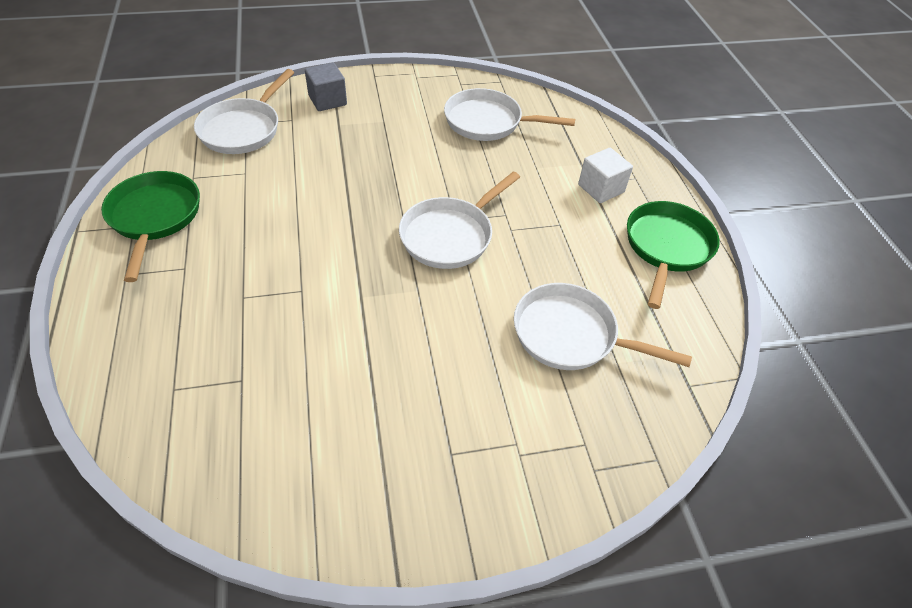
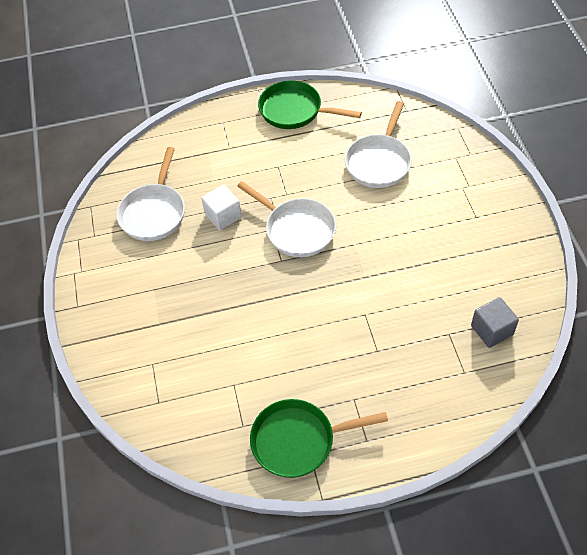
camera: 85 degrees left, 5 degrees up
(243, 129) = (168, 402): white pan -> none
(327, 100) = (120, 339): grey cube -> grey cube (492, 330)
(601, 188) = (236, 142): white cube -> white cube (223, 216)

